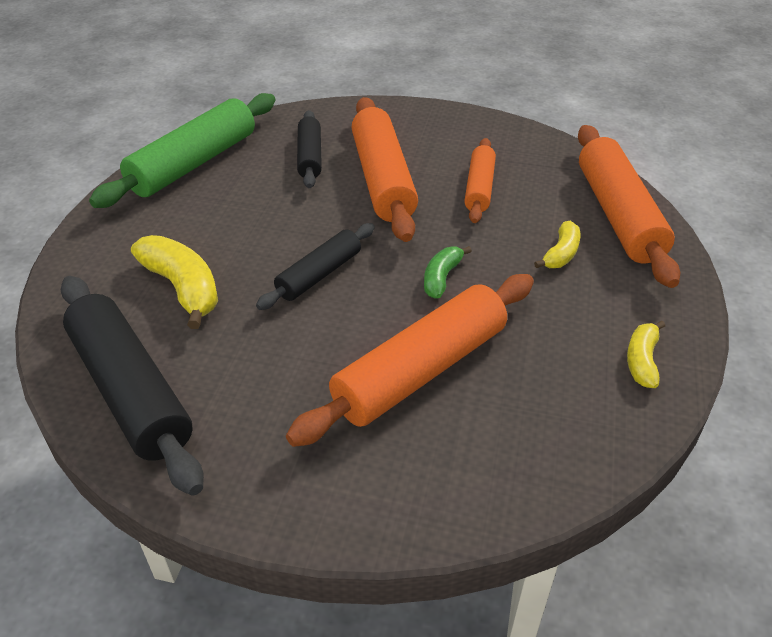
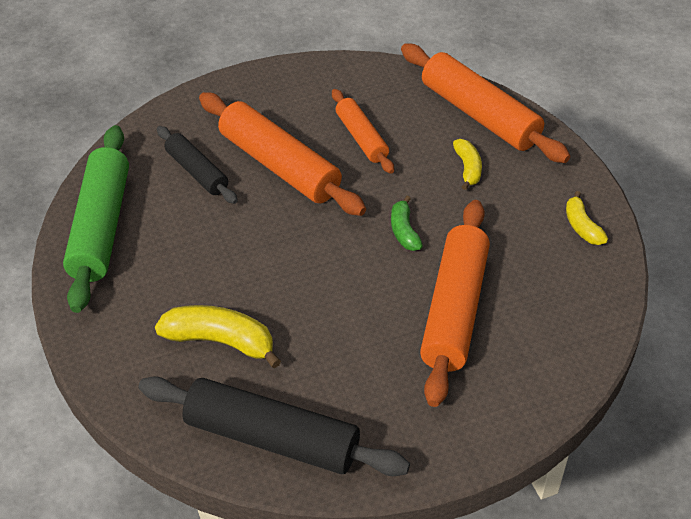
camera: 35 degrees left, 5 degrees up
(319, 274) = (313, 274): black rolling pin -> none

